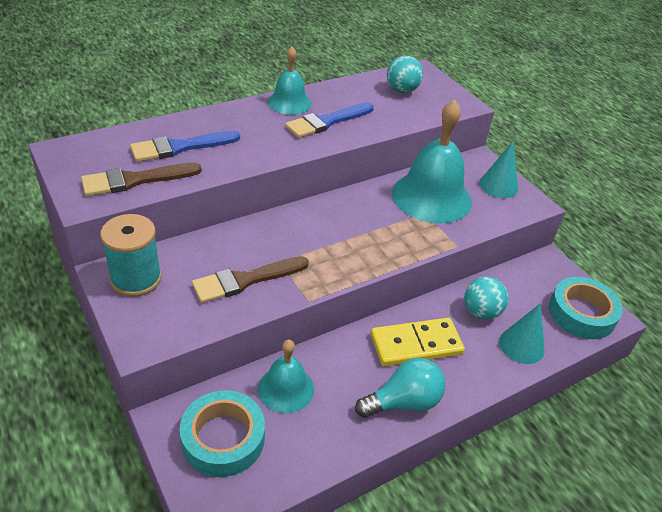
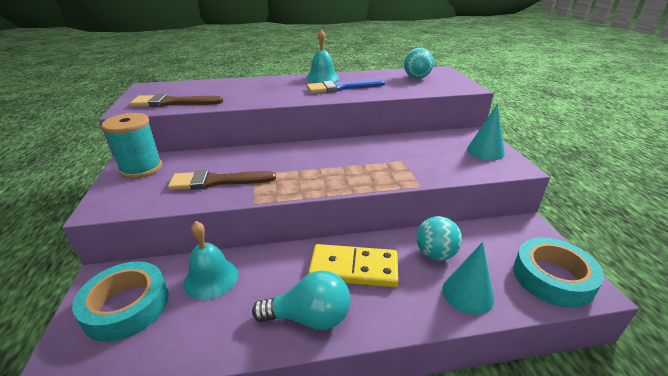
camera: 25 degrees right, 10 degrees down
(180, 147) = (222, 91): blue brush -> none
(431, 197) = (416, 151): turquoise bell -> none

